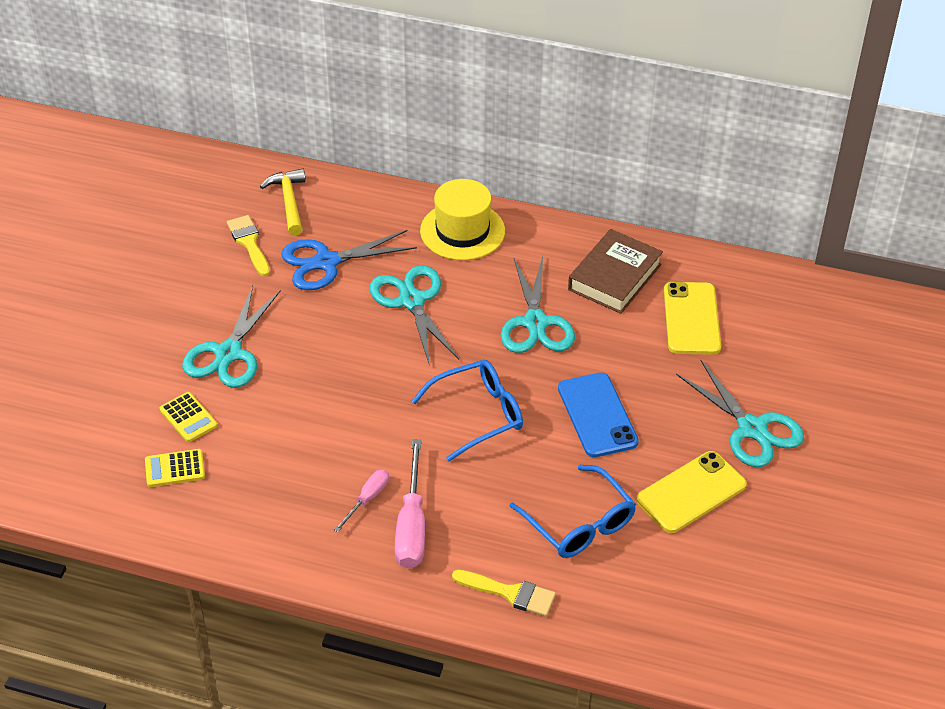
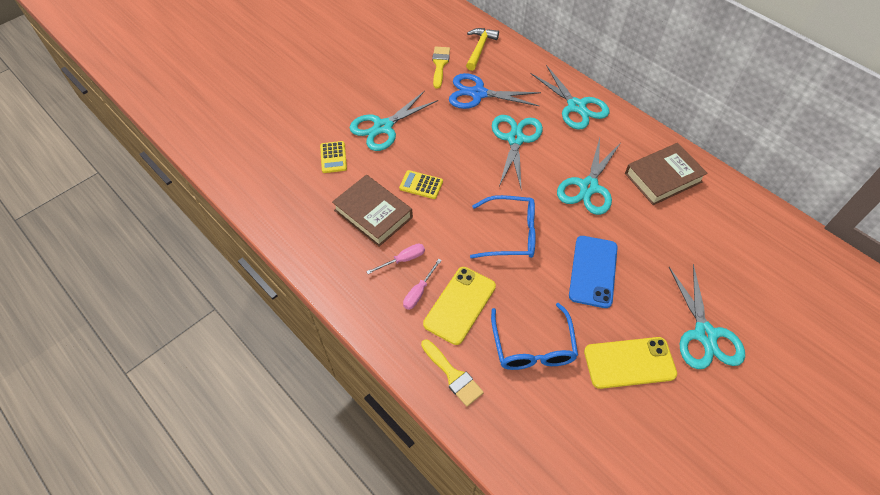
camera: 30 degrees right, 10 degrees up
(175, 468) = (304, 186): yellow calculator -> yellow calculator (421, 185)
(292, 463) = (373, 214): none -> brown book
(411, 525) = (419, 292): pink screwdriver -> pink screwdriver, size x0.56
(462, 231) = (576, 106): yellow hat -> turquoise scissors
(691, 319) = (703, 230): yellow phone -> yellow phone (460, 305)

